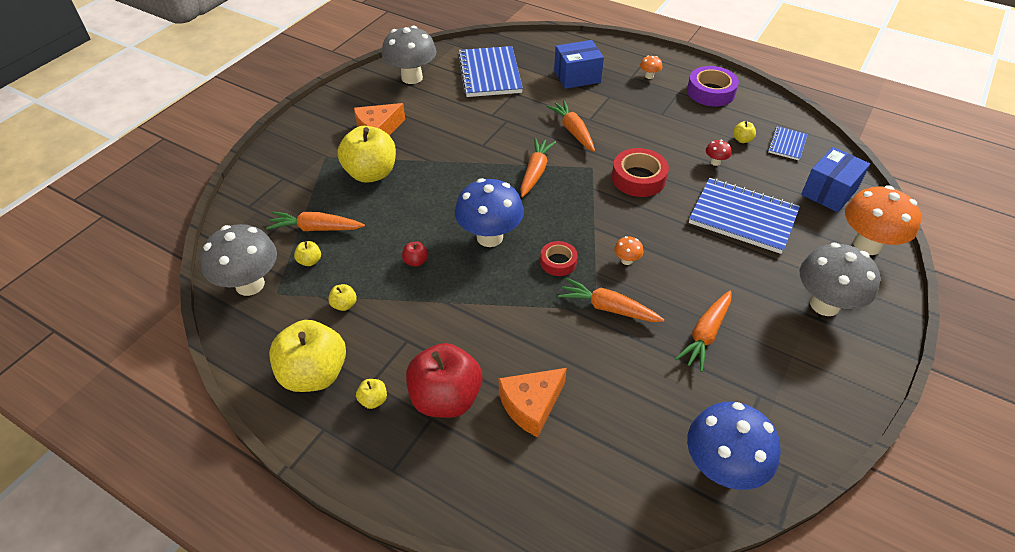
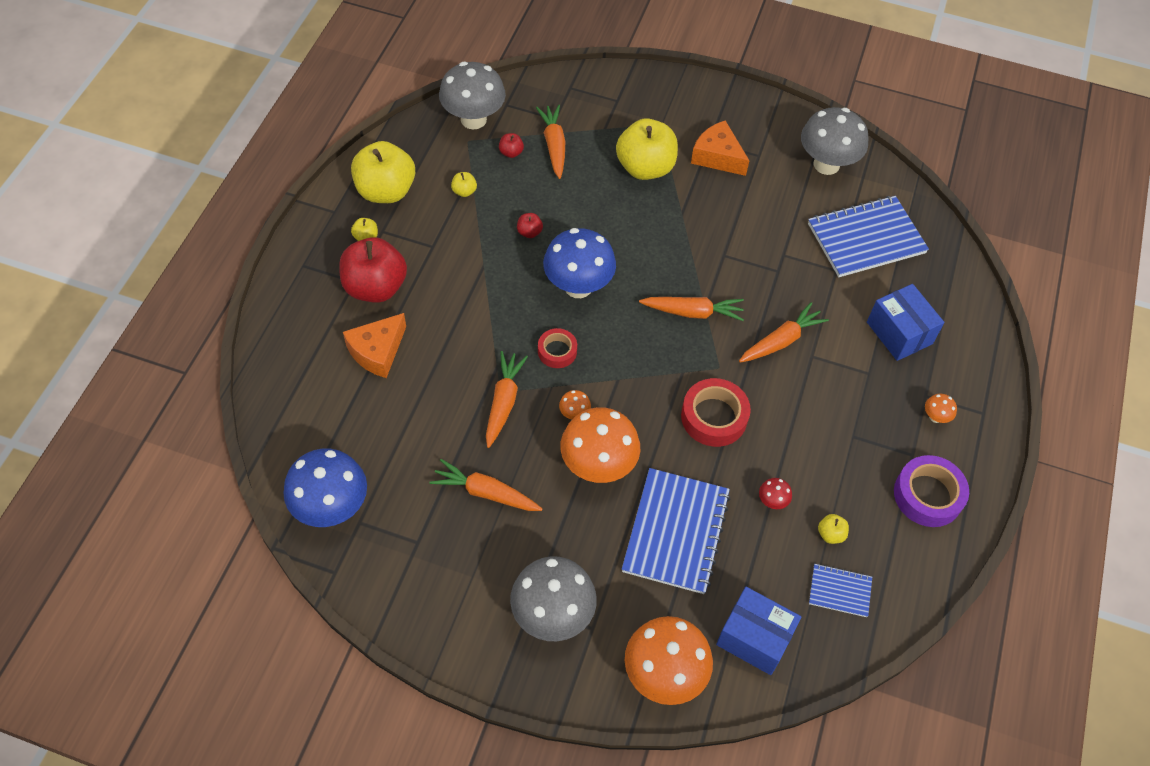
camera: 75 degrees right, 10 degrees up
(310, 261) = (511, 152): yellow apple -> red apple
(531, 405) = (377, 351): orange cheese -> orange cheese turned 90 degrees counterclockwise
(680, 253) = (598, 466): none -> orange mushroom

